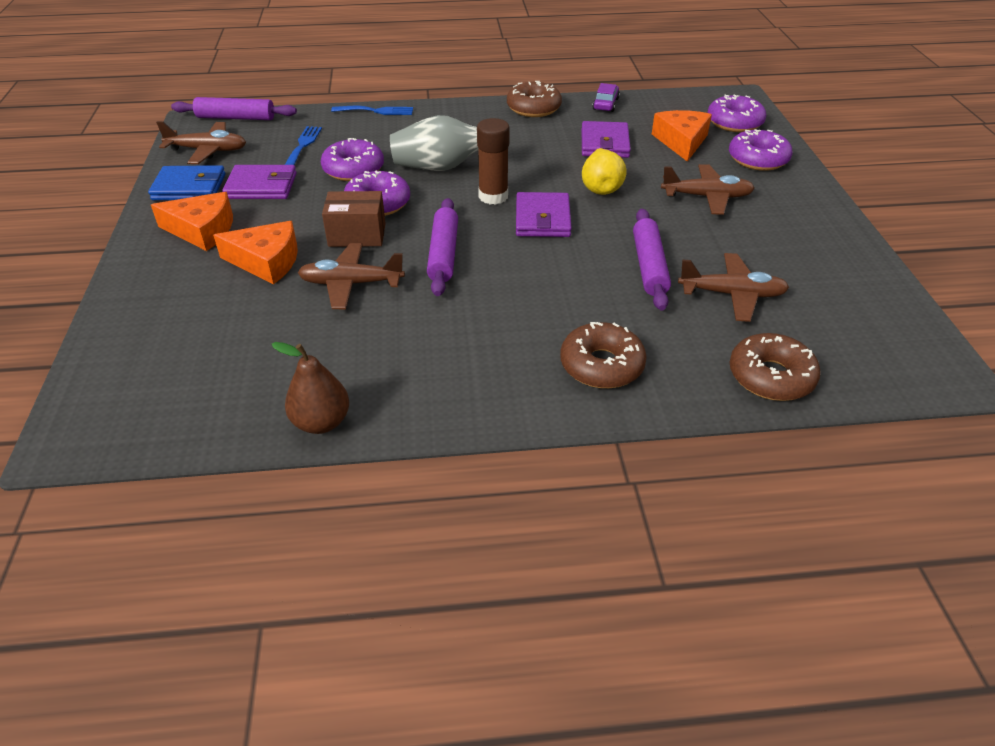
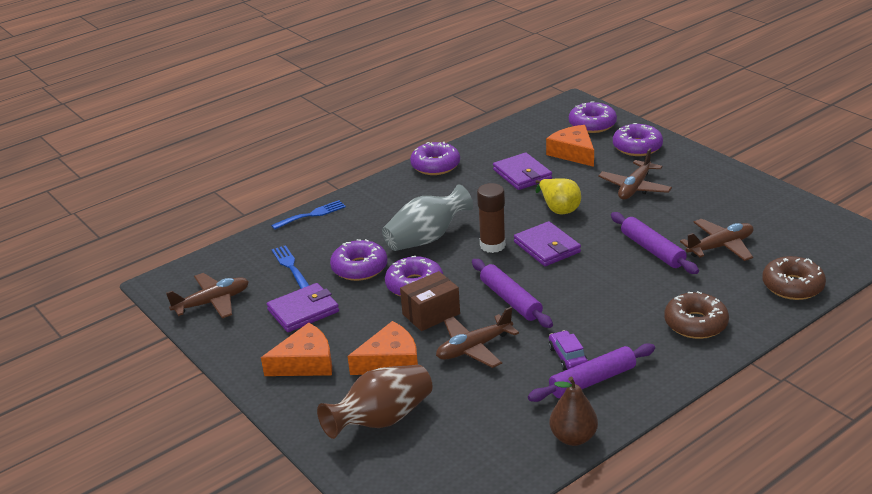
camera: 30 degrees left, 10 degrees down
(187, 311) = (382, 420): none -> brown vase
(189, 187) = (242, 337): blue wallet -> none
(236, 118) = (195, 266): purple rolling pin -> purple rolling pin (592, 380)
(533, 108) = (435, 165): brown donut -> purple donut
(605, 104) = (485, 143): purple car -> purple car (567, 357)
(706, 197) = (635, 187): brown plane -> brown plane turned 150 degrees clockwise

